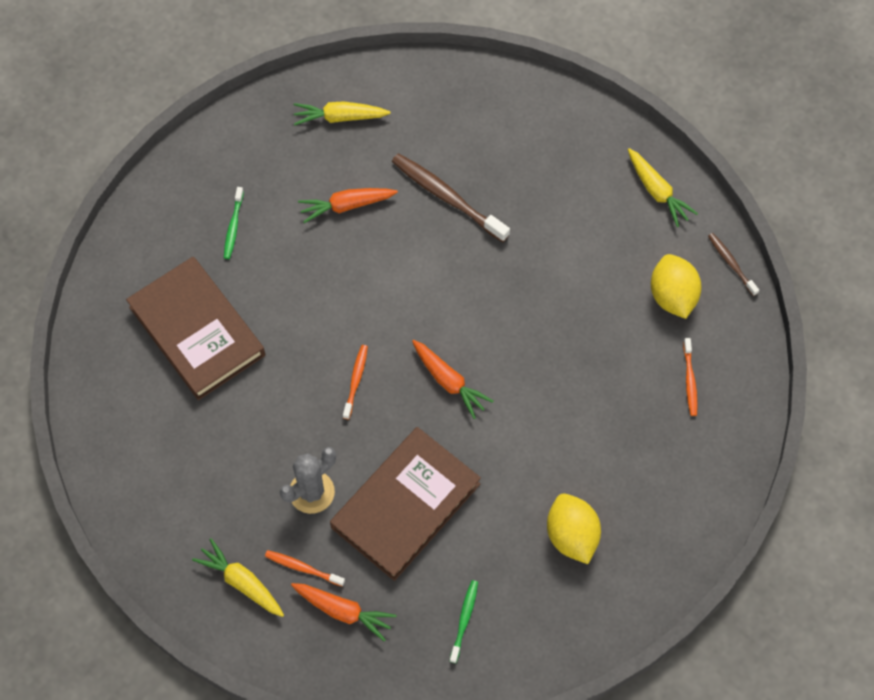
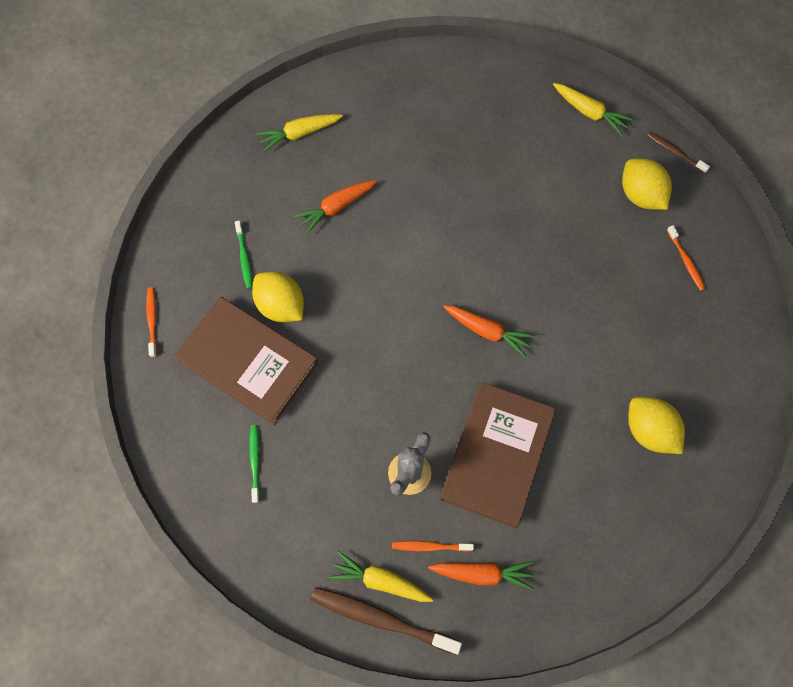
camera: 20 degrees left, 5 degrees up
(251, 286) = (281, 305): none -> yellow lemon
(356, 380) = (407, 358): orange toothbrush -> orange toothbrush (152, 321)
(447, 197) = (419, 172): brown toothbrush -> brown toothbrush (381, 619)
(464, 620) = (591, 541): green toothbrush -> green toothbrush (255, 461)

